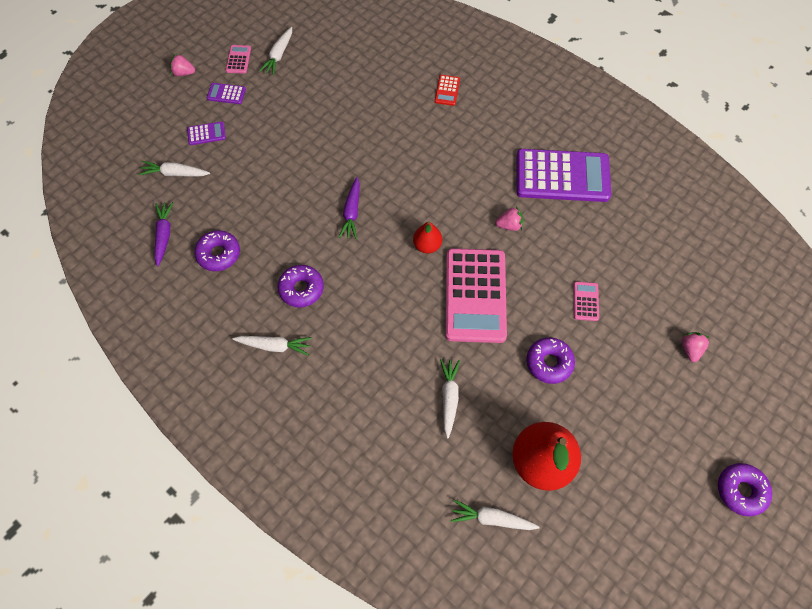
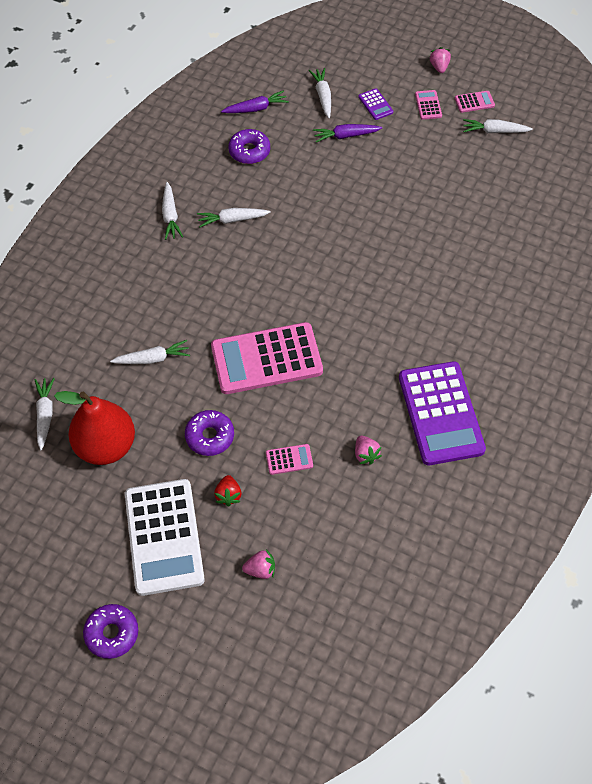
camera: 75 degrees right, 5 degrees down
(226, 94) = (428, 105): purple calculator -> pink calculator
(301, 289) = (232, 220): purple donut -> white carrot
(352, 212) = (327, 237): purple carrot -> purple carrot (345, 136)
(427, 245) = (310, 307): red pear -> none
(447, 90) = (513, 284): red calculator -> none
(509, 225) = (359, 374): pink strawberry -> pink strawberry (365, 454)
(613, 360) = (228, 495): none -> red strawberry
(648, 425) = (164, 537): none -> white calculator

